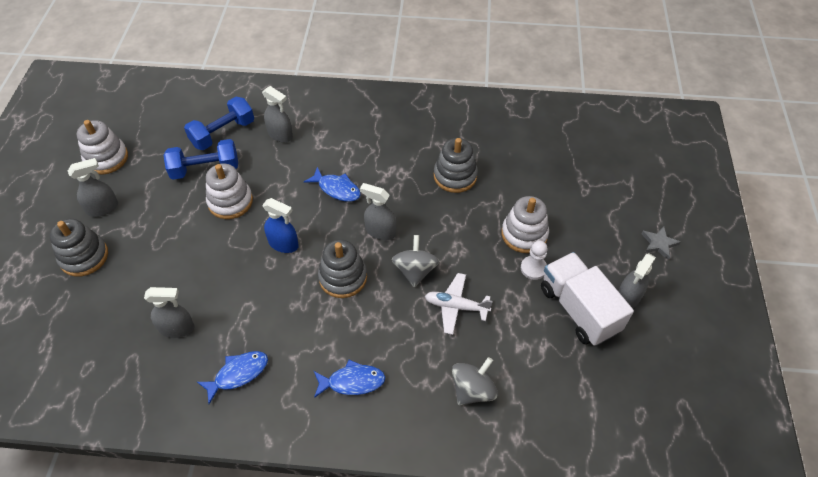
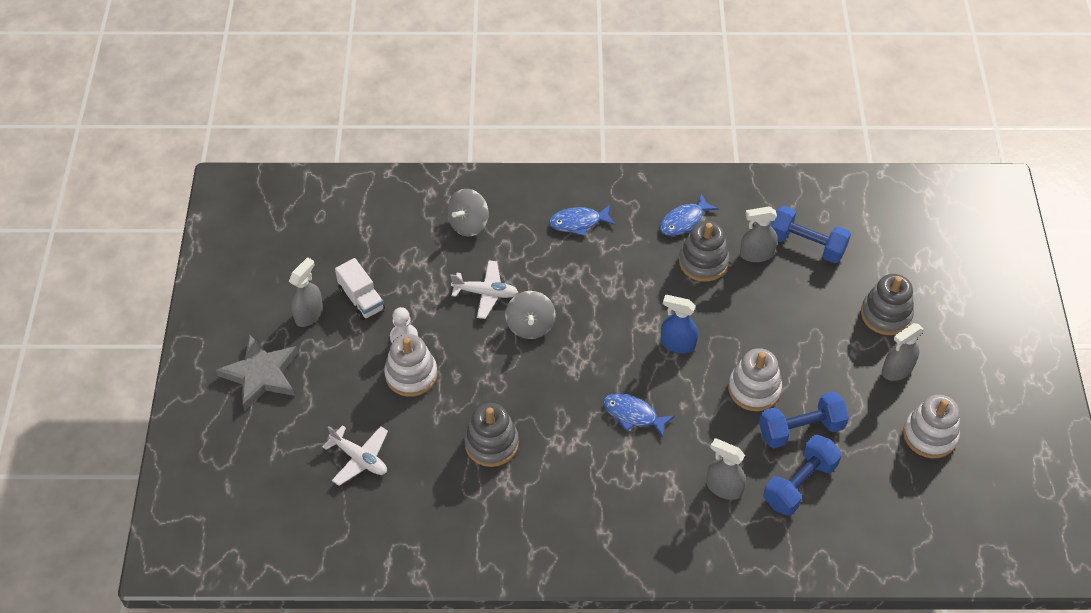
camera: 175 degrees right, 0 degrees up
(122, 335) = (806, 245): none -> blue dumbbell
(343, 277) = (605, 313): grey stacking toy -> grey stacking toy (703, 262)
(380, 231) = (573, 366): grey spray bottle -> none
(560, 172) = (359, 458): none -> white plane
(578, 309) = (361, 299): white truck -> white truck, size x0.62
(659, 244) = (261, 375): grey star -> grey star, size x1.94

